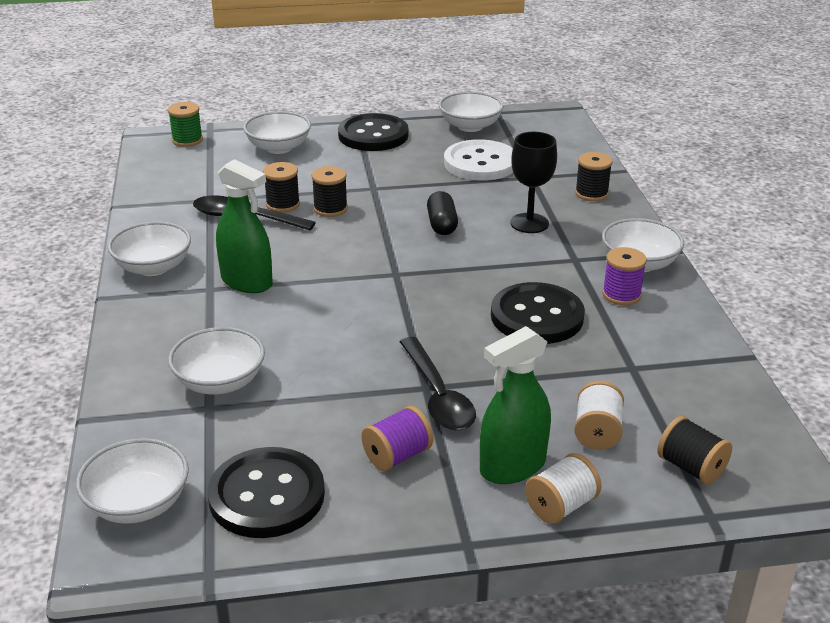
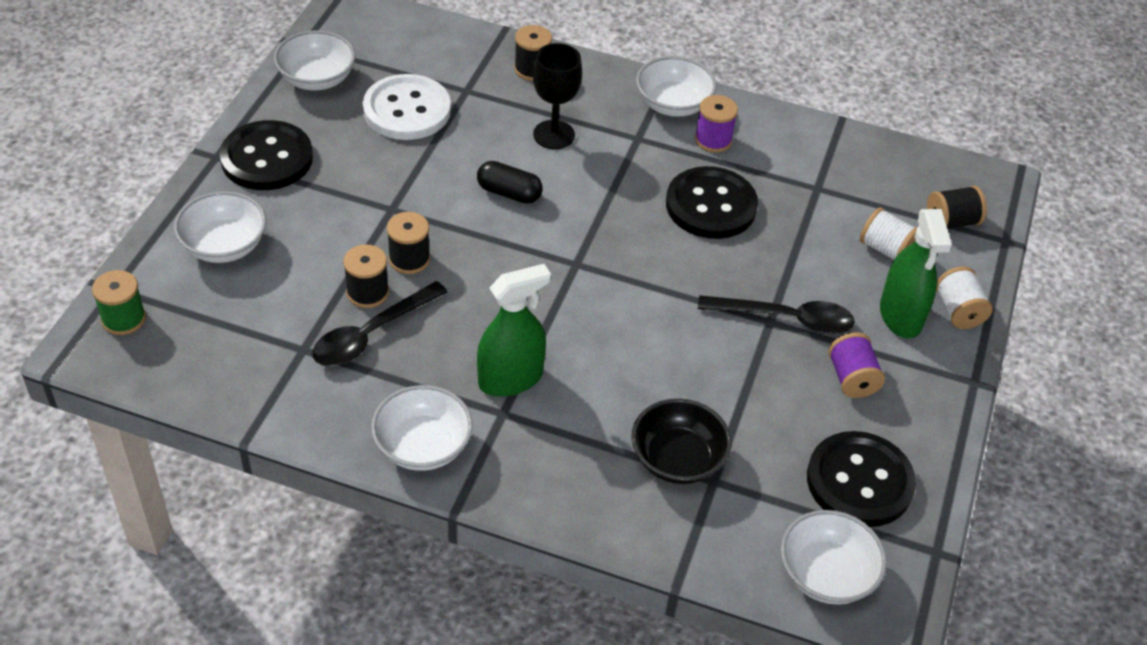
camera: 65 degrees left, 15 degrees up
(220, 382) = (677, 459): white bowl -> black bowl

